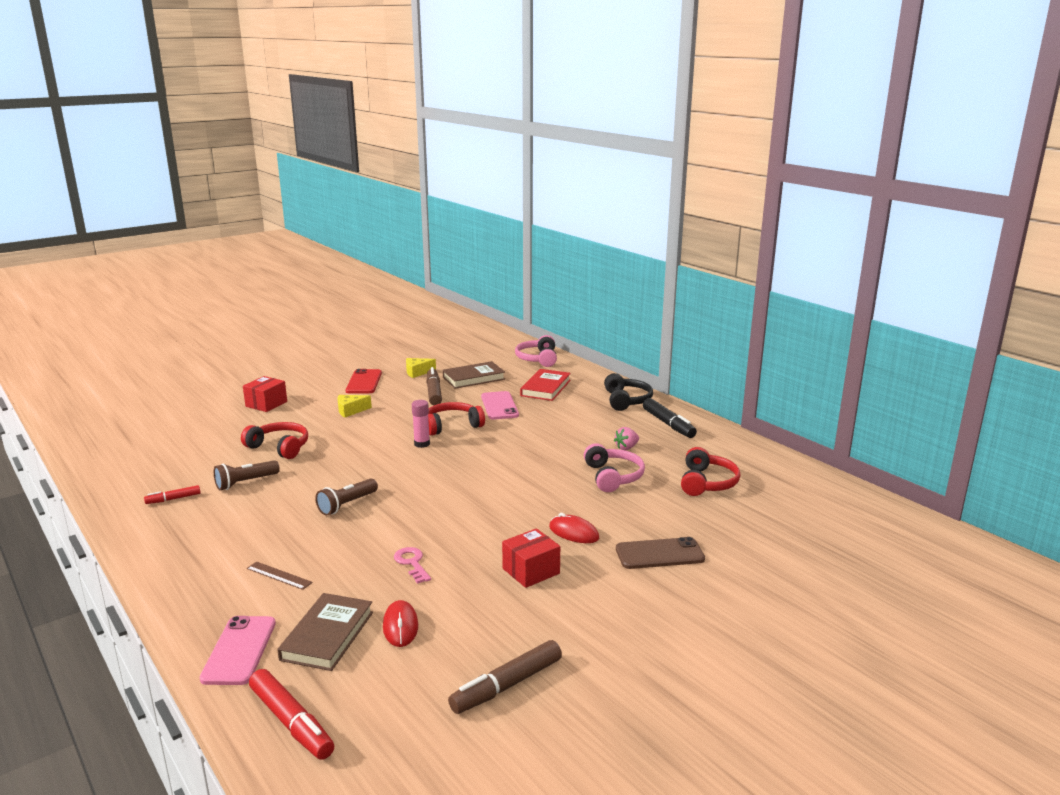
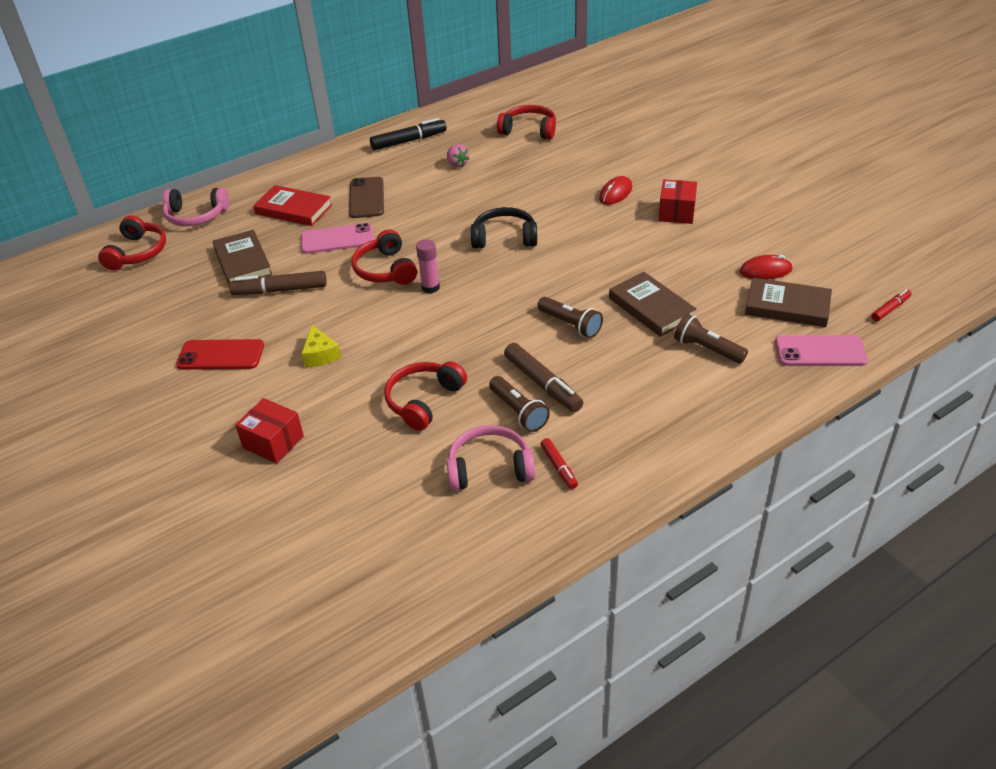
camera: 85 degrees left, 20 degrees up
(279, 575) = (707, 349): brown ruler -> brown flashlight
(291, 722) = (890, 309): red marker -> red marker, size x0.56
(357, 547) = (651, 308): none -> brown book
(412, 563) = (674, 273): pink key -> none
(417, 372) = (202, 310): yellow cheese -> none
(491, 348) = (137, 252): none -> red headphones
(506, 685) = (818, 220): brown marker -> brown marker (542, 384)
(531, 571) = (676, 213): red box -> red box turned 45 degrees clockwise
(613, 477) = (516, 173): pink headphones -> pink headphones (489, 468)
(626, 400) = (345, 161): black headphones -> black headphones (504, 238)
(659, 554) = (644, 157): brown phone -> brown phone (366, 198)

